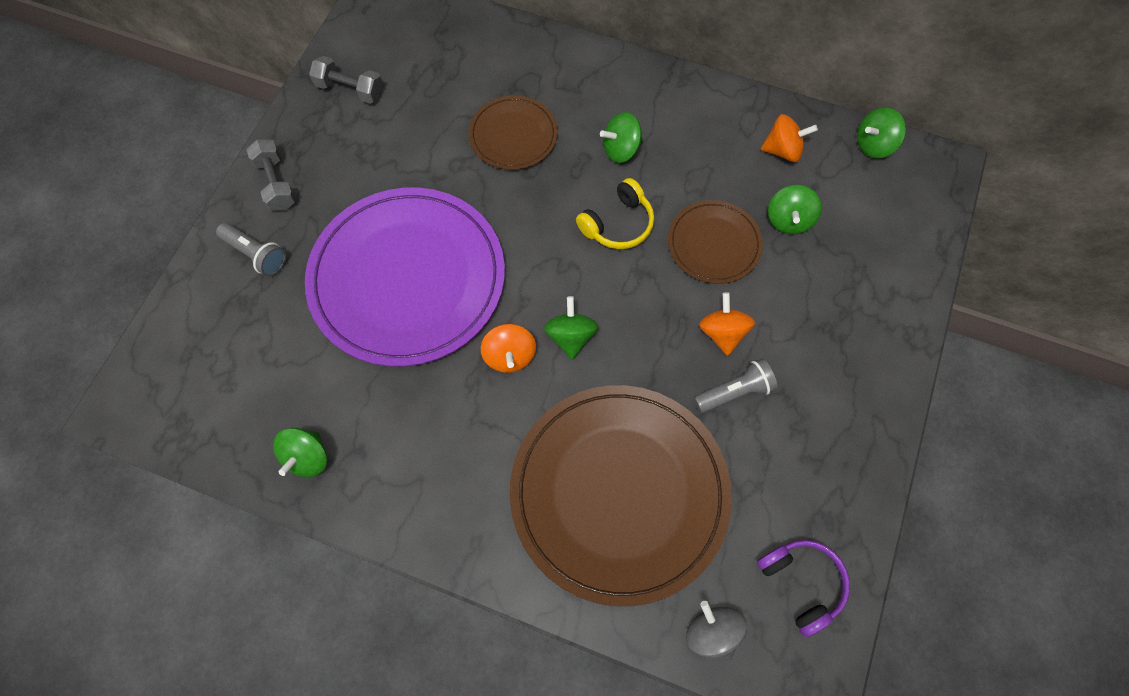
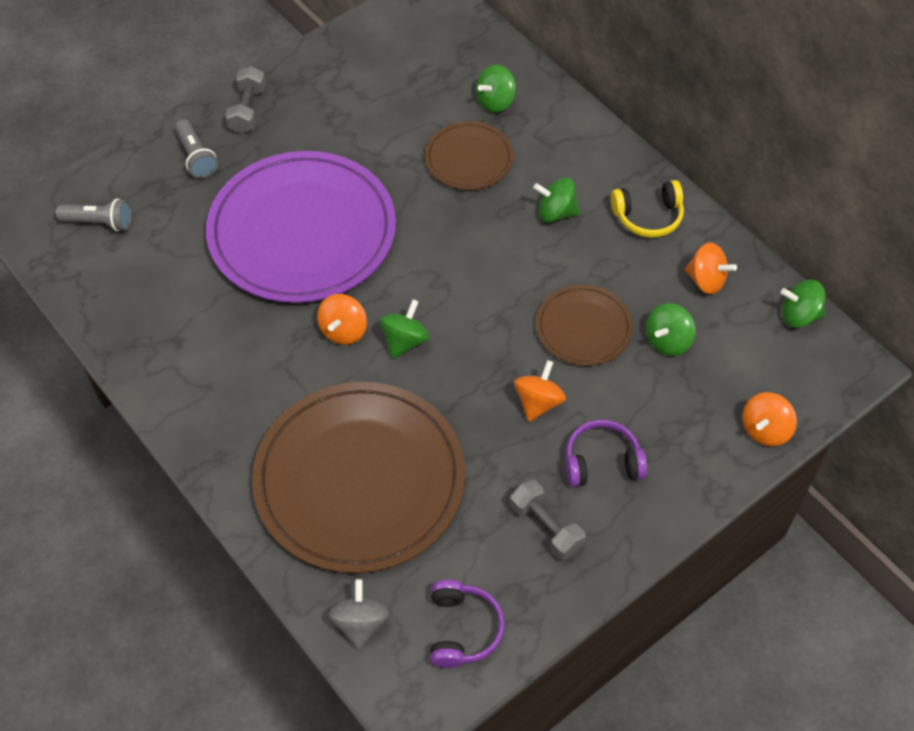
camera: 30 degrees right, 10 degrees down
(307, 458) = (135, 327): green spinning top -> green spinning top (495, 102)
(350, 90) = (356, 61): grey dumbbell -> grey dumbbell (546, 527)
(618, 224) = (509, 271): yellow headphones -> yellow headphones (648, 216)
(734, 392) = (514, 454): grey flashlight -> grey flashlight (99, 222)
(810, 359) = (602, 462): none -> purple headphones
(915, 259) = (765, 430): none -> orange spinning top

